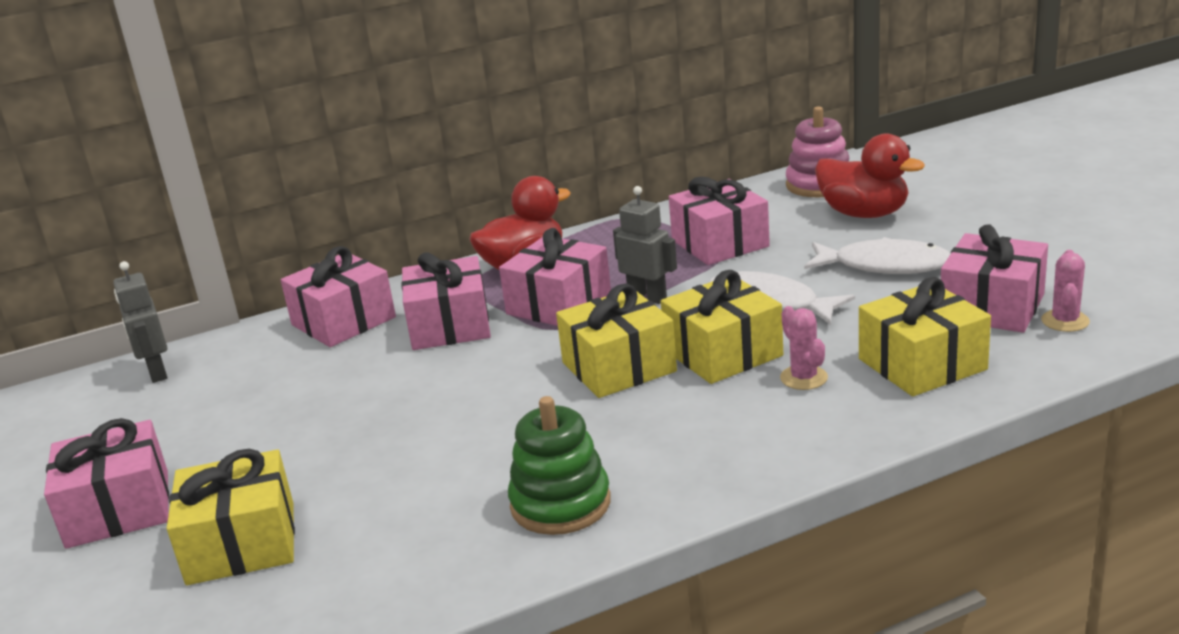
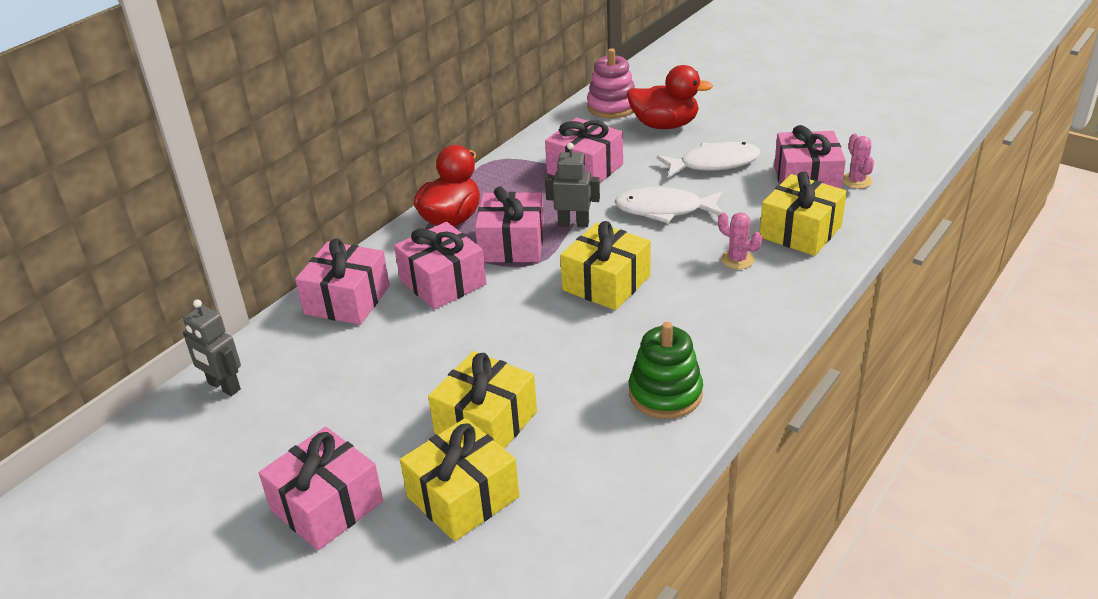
camera: 30 degrees left, 10 degrees up
(723, 353) = (668, 255): yellow gift -> yellow gift (486, 422)

